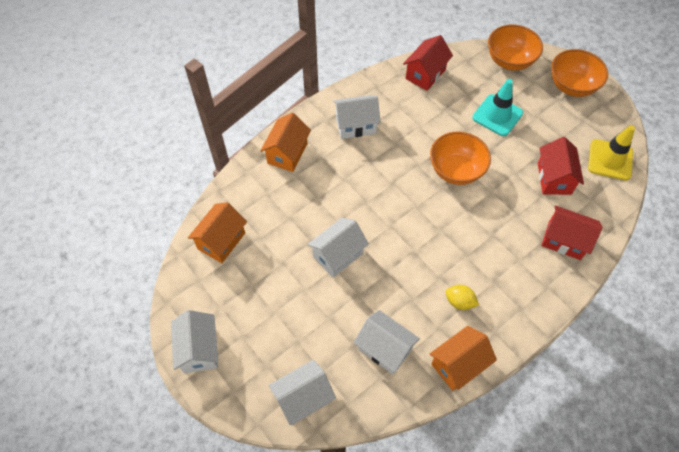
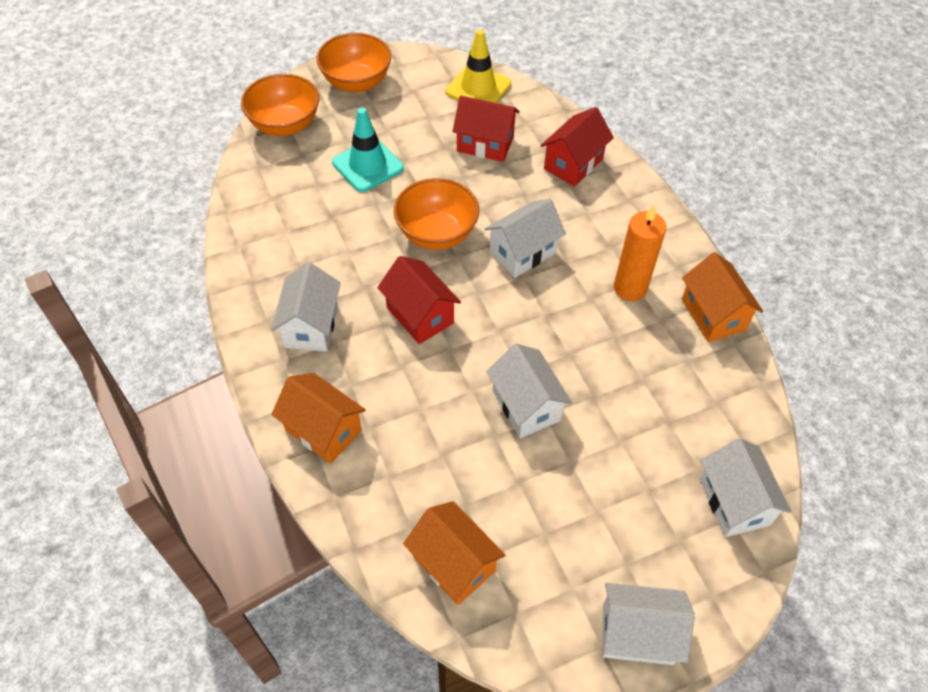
camera: 75 degrees left, 5 degrees down
(384, 349) = (679, 387): white house -> white house (522, 253)
(425, 74) = (259, 219): red house -> red house (420, 315)
(459, 302) = (630, 288): yellow lemon -> orange candle

